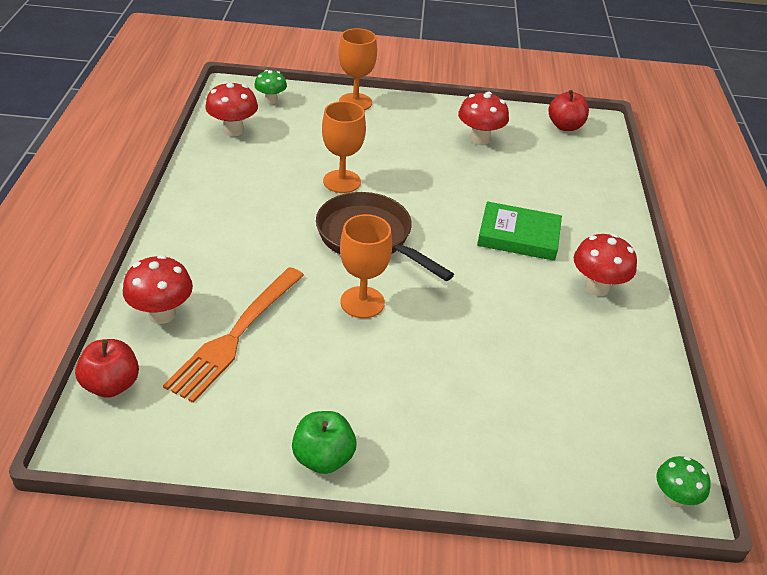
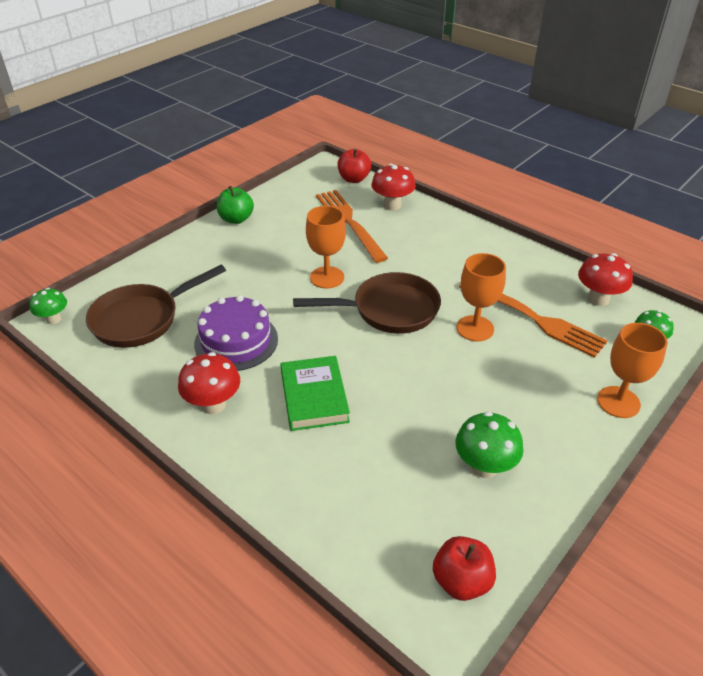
camera: 130 degrees right, 0 degrees up
(295, 155) = (535, 319): none -> orange fork
(479, 139) = (484, 467): red mushroom -> green mushroom
(518, 236) = (314, 397): green book -> green book turned 60 degrees counterclockwise
(520, 317) = (236, 341): none -> purple cake
(580, 413) = (142, 319): none -> brown pan

